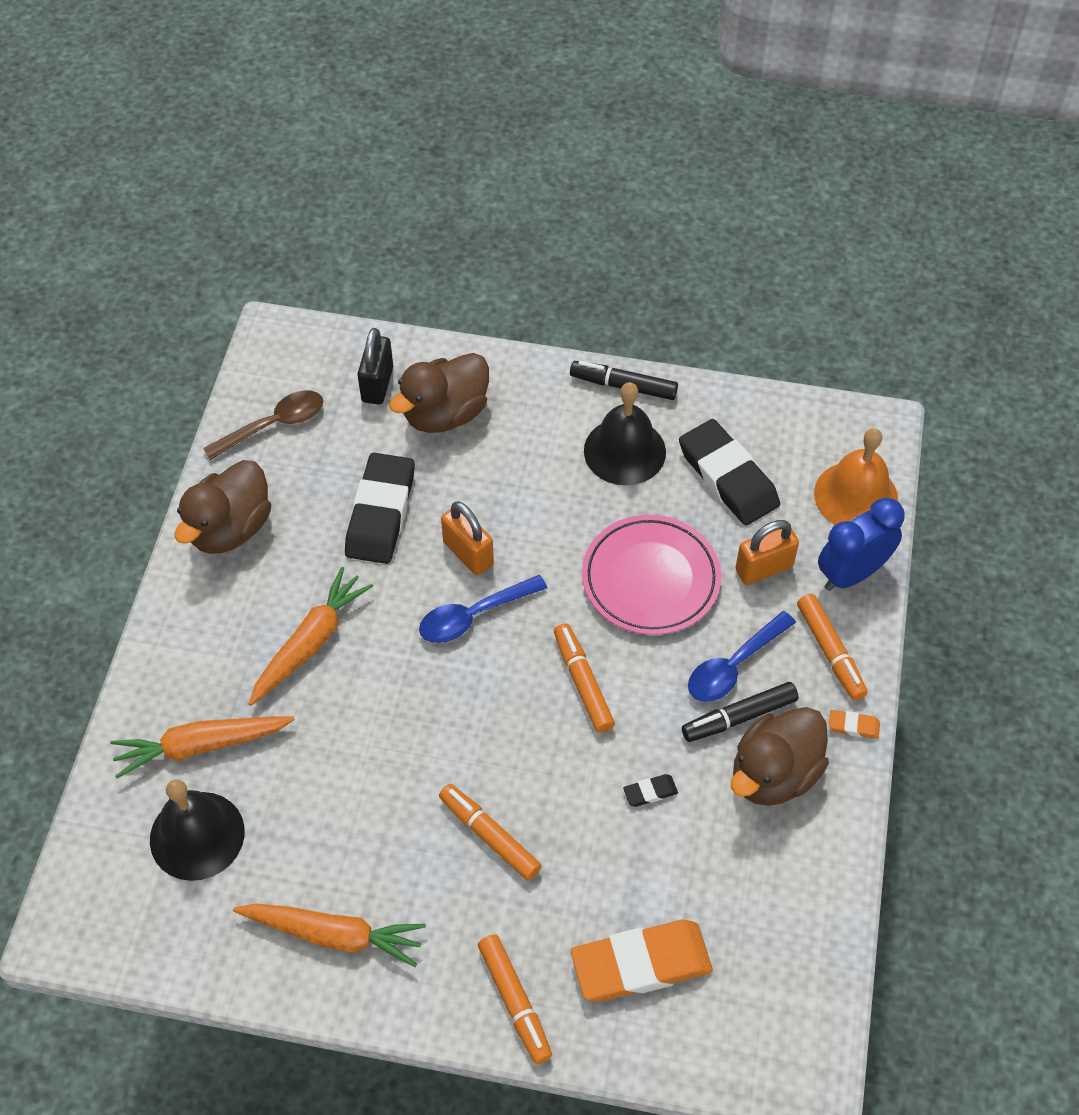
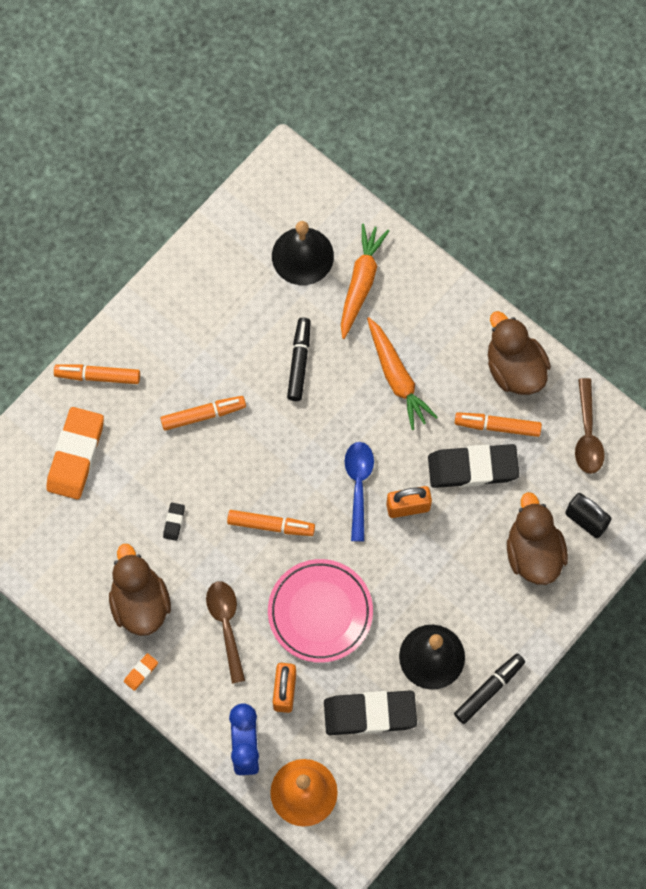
camera: 120 degrees right, 15 degrees up
(334, 935) = (196, 301): orange carrot -> none
(381, 513) = (472, 468): black eraser -> black eraser turned 45 degrees counterclockwise
(734, 666) = (226, 625): blue spoon -> brown spoon
(739, 717) = (190, 606): black marker -> black marker (299, 361)
(830, 652) = (199, 693): orange marker -> orange marker (497, 426)

